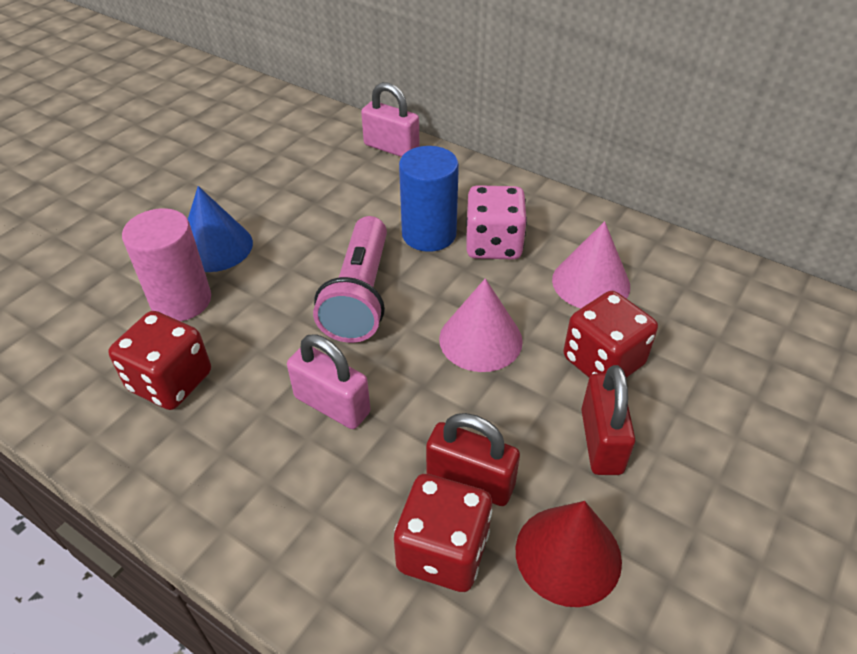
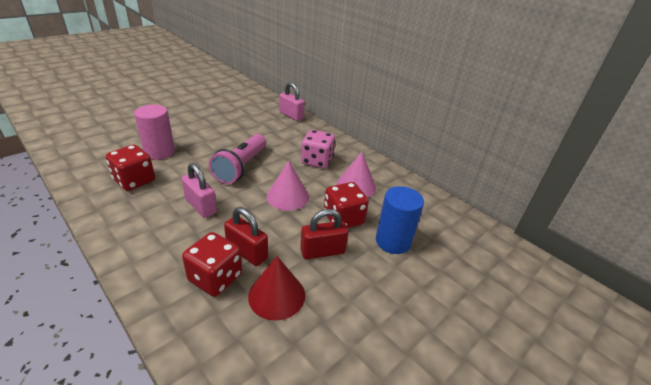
camera: 10 degrees right, 10 degrees down
(215, 247) = (188, 136): blue cone -> none
(429, 234) = (288, 151): blue cylinder -> blue cylinder (393, 241)
(601, 441) = (322, 251): red padlock -> red padlock turned 60 degrees clockwise

